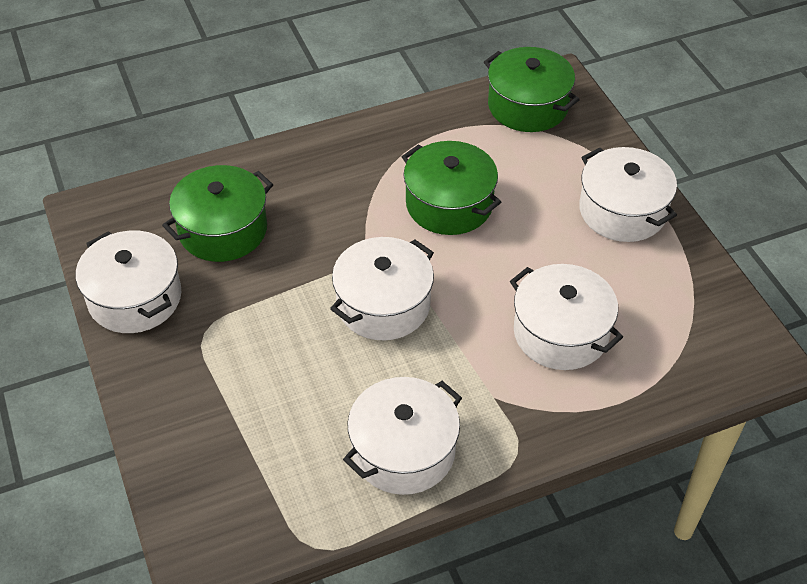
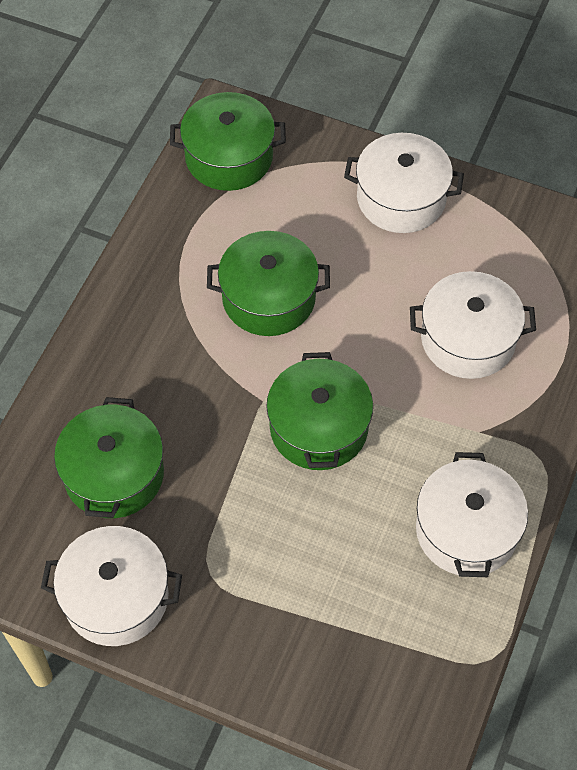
camera: 45 degrees left, 10 degrees up
(383, 304) = (319, 427): white pot -> green pot

